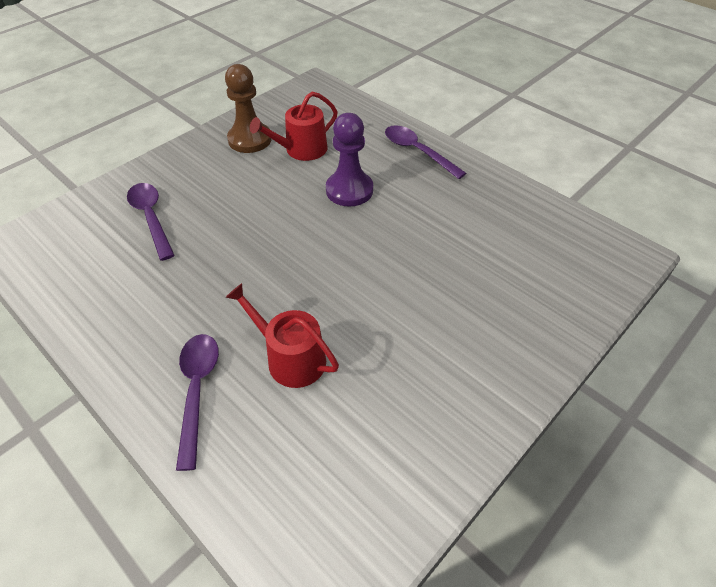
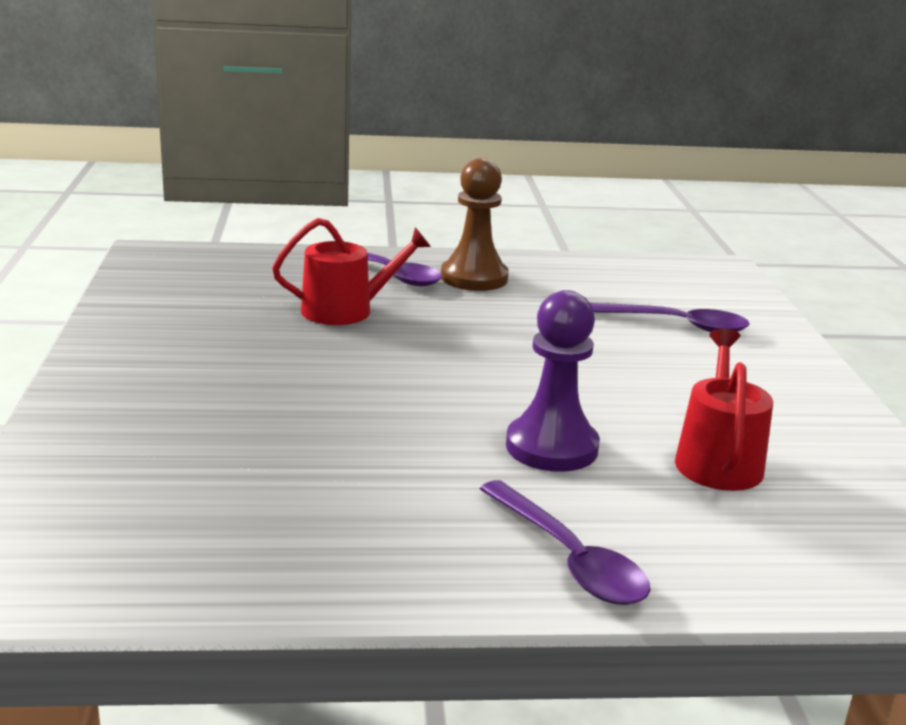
camera: 130 degrees right, 25 degrees down
(250, 139) = (802, 435): brown pawn -> brown pawn (474, 278)
(417, 151) = (569, 559): purple spoon -> purple spoon turned 60 degrees clockwise

